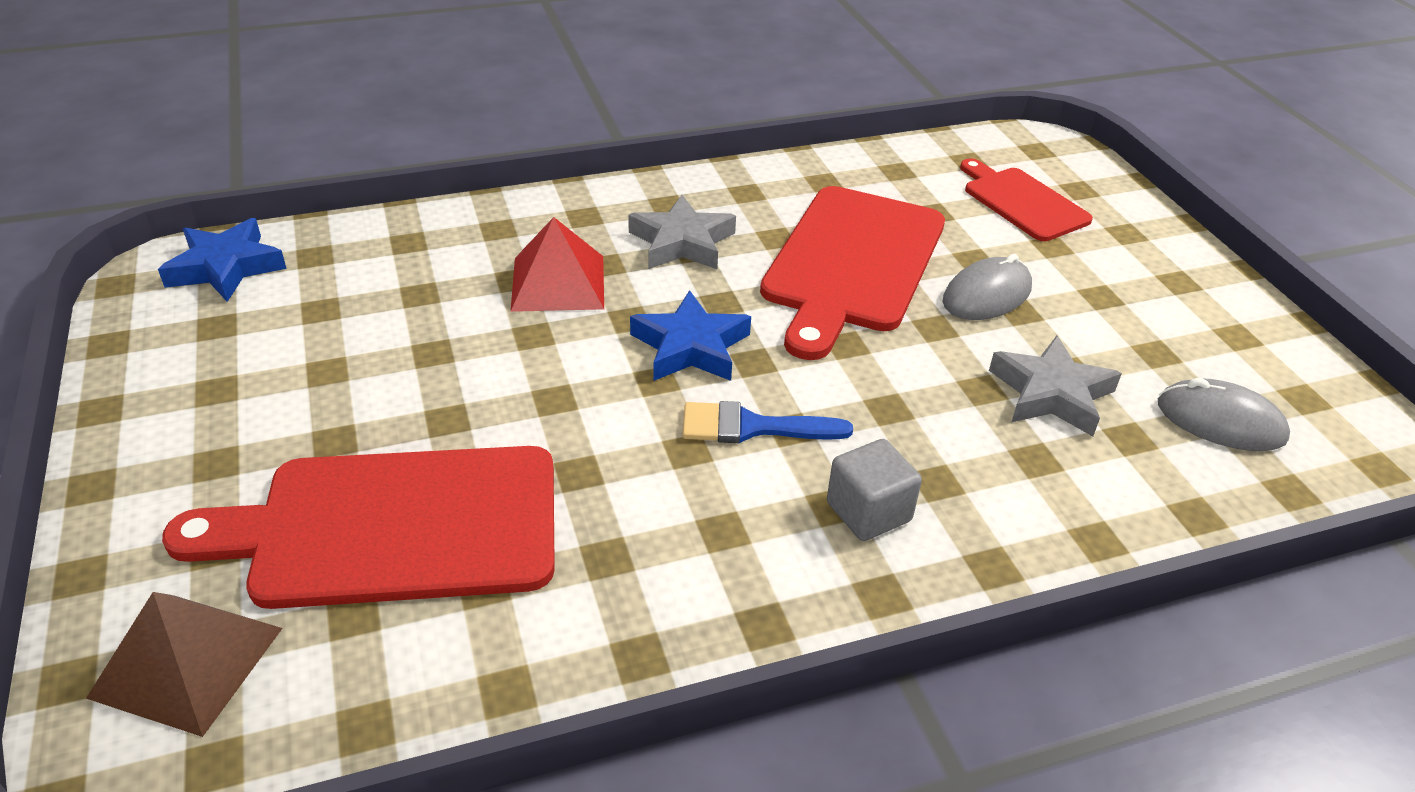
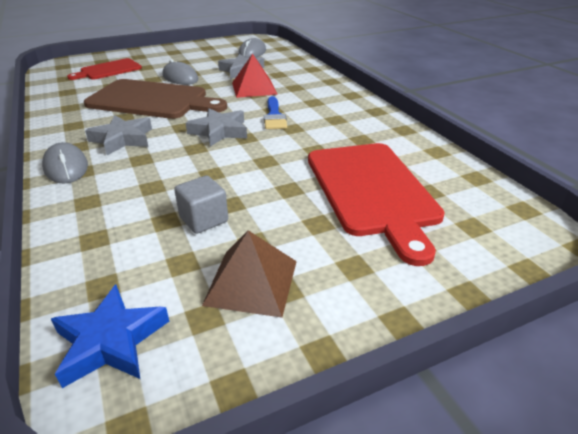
camera: 95 degrees left, 5 degrees down
(187, 662) = (487, 232): brown pyramid -> brown pyramid (251, 282)
(558, 283) = (159, 171): red pyramid -> red pyramid (254, 88)
(601, 202) = (66, 167): none -> grey mouse
(690, 347) = (219, 131): blue star -> grey star
(852, 263) = (152, 100): red cutting board -> brown cutting board
(868, 512) = (314, 97): grey cube -> grey cube (204, 219)

